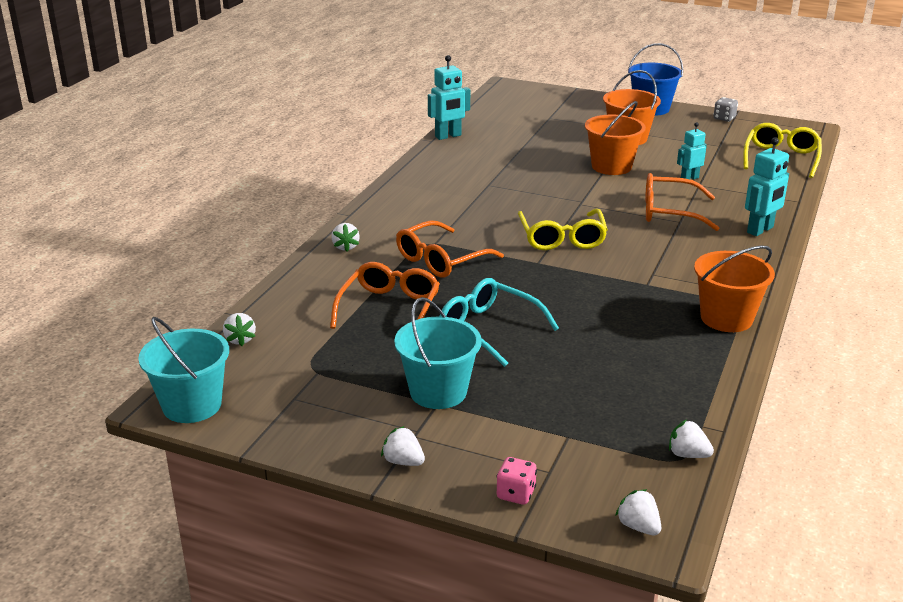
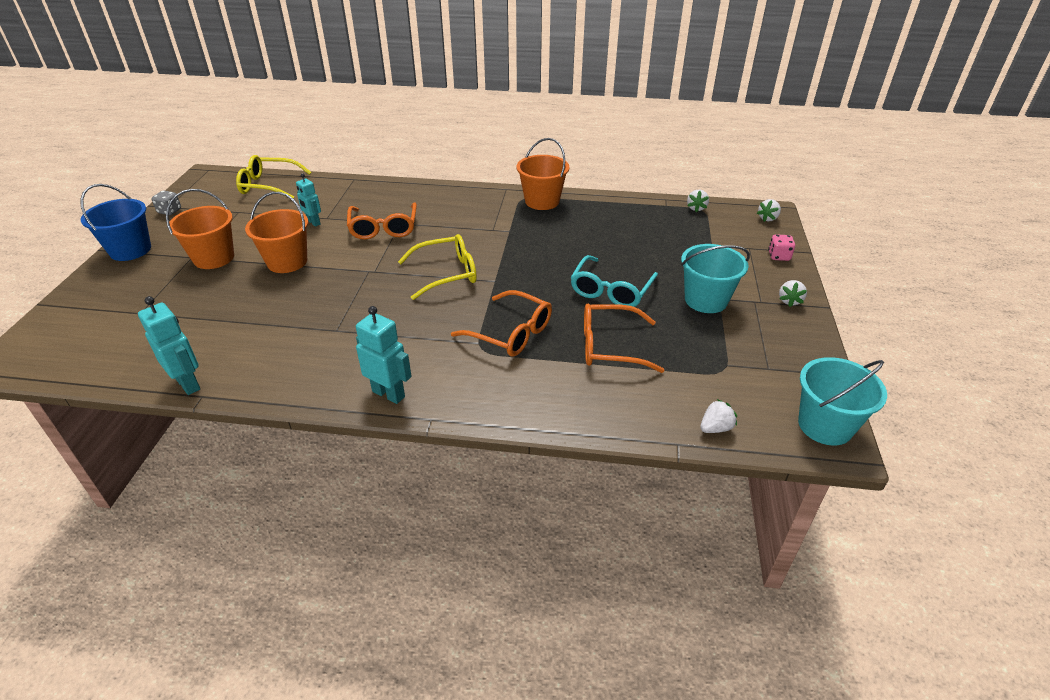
camera: 105 degrees left, 10 degrees up
(345, 247) = (508, 402): white strawberry -> none
(760, 230) = (407, 192): turquoise robot -> turquoise robot (389, 394)

